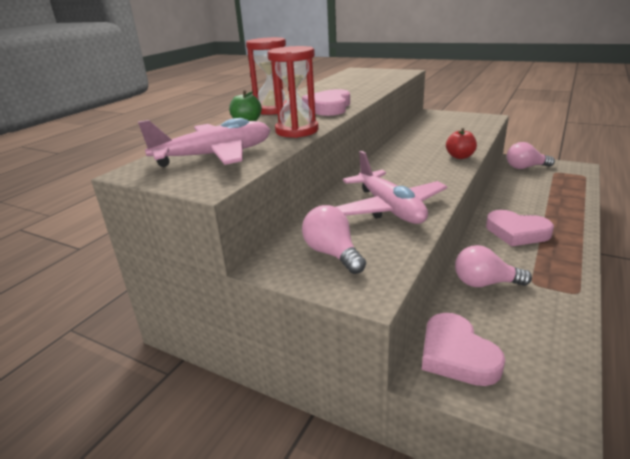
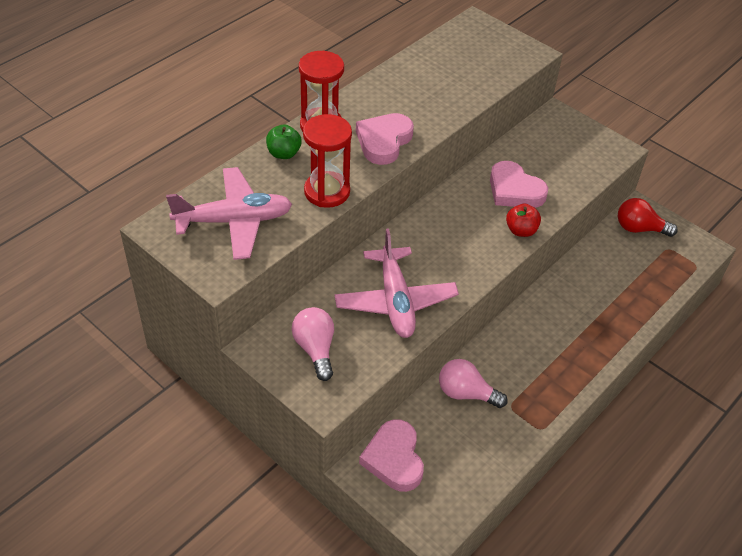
camera: 10 degrees right, 20 degrees up
(516, 232) = (545, 336): pink heart -> pink heart (514, 190)
(525, 167) = (639, 228): pink light bulb -> red light bulb

